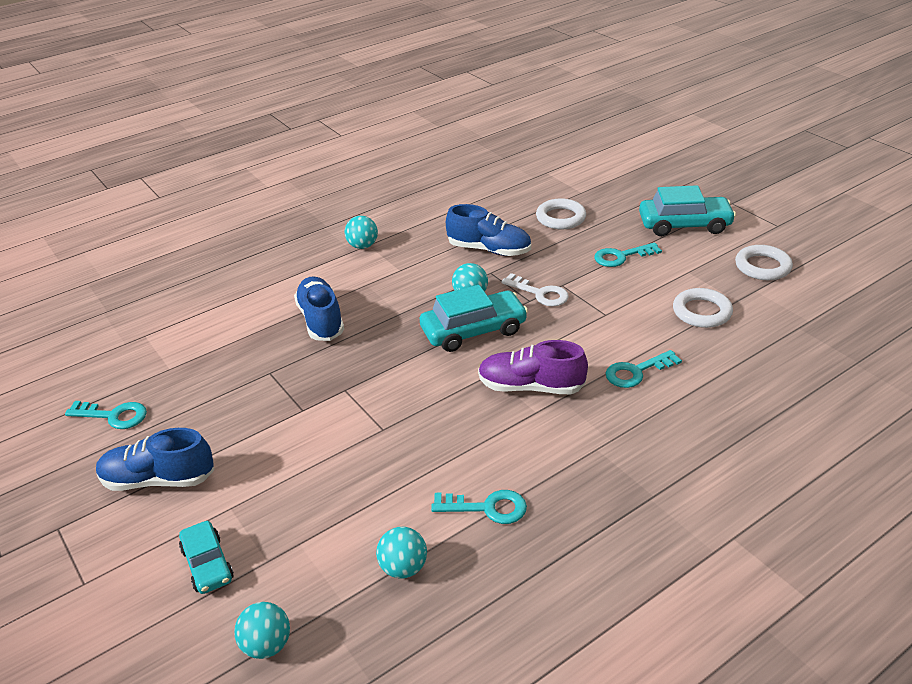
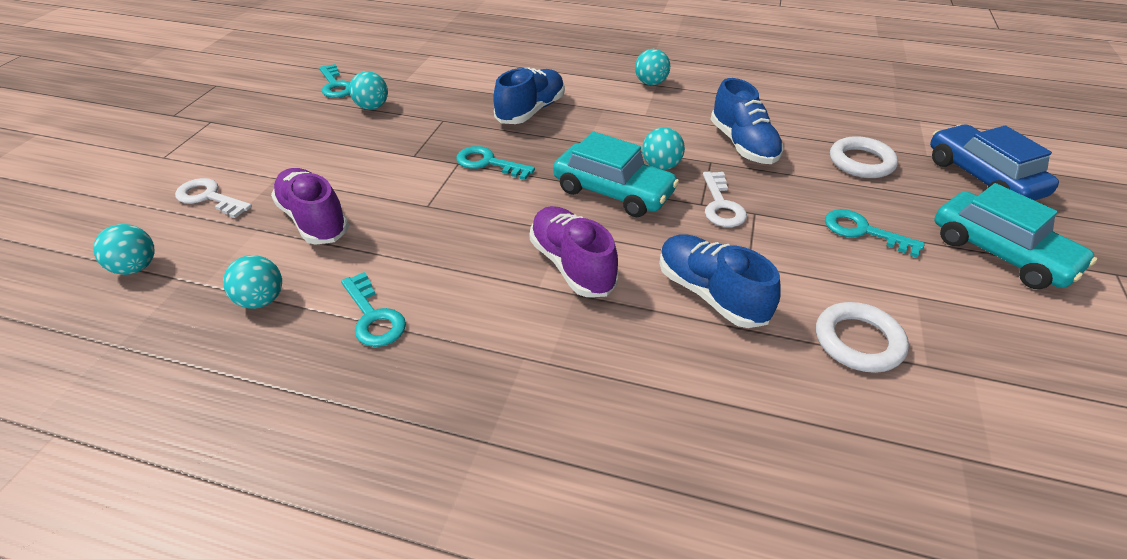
camera: 50 degrees right, 5 degrees up
(158, 480) = (284, 134): blue shoe -> blue shoe (710, 294)
(189, 406) = (372, 107): none -> turquoise ball
(207, 564) = (209, 197): turquoise car -> white key
(327, 502) = (314, 220): none -> purple shoe
(621, 189) = (982, 177): none -> blue car
(636, 372) = (681, 332): turquoise key -> turquoise key (488, 163)
(762, 266) = (1034, 361): white ring -> none

